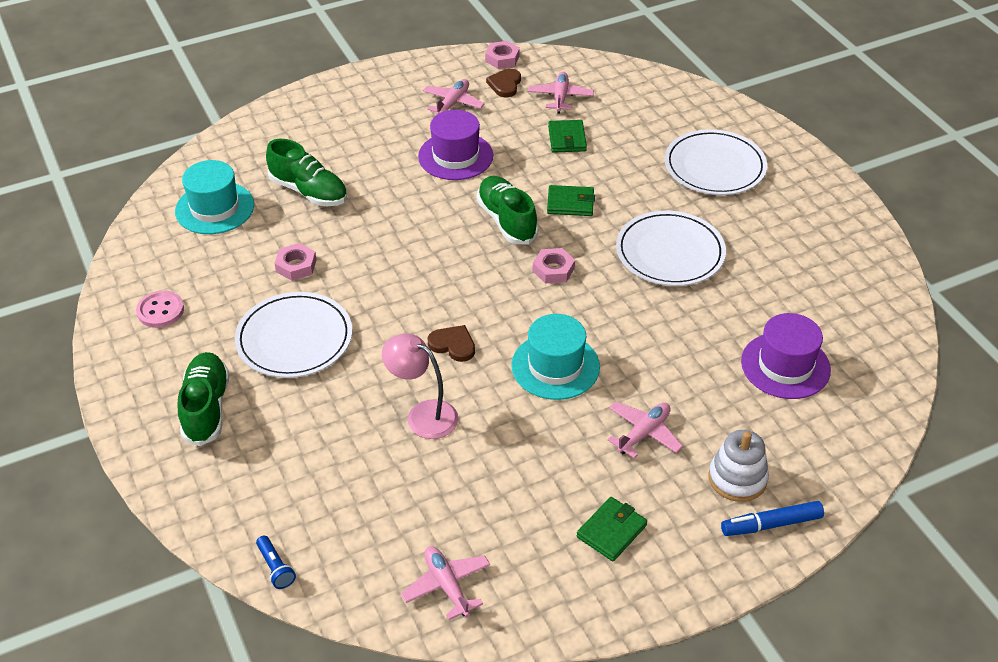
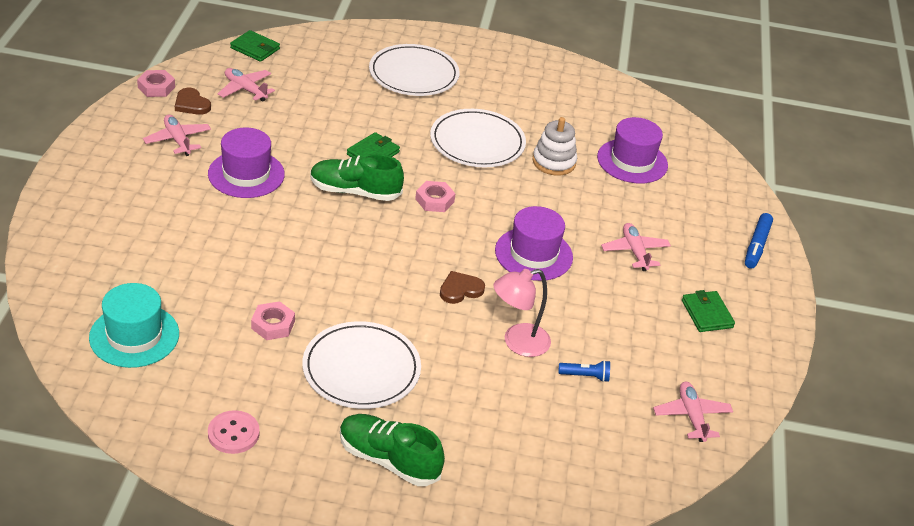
camera: 60 degrees left, 5 degrees down
(276, 568) = (601, 500): blue flashlight -> blue flashlight (585, 376)
(309, 191) = (186, 271): green shoe -> none
(447, 585) = (691, 416): pink plane -> pink plane turned 75 degrees clockwise
(555, 366) = (533, 254): turquoise hat -> purple hat
(567, 139) = (298, 114): green wallet -> green wallet (255, 48)
(737, 478) = (708, 237): white stacking toy -> white stacking toy (554, 162)

